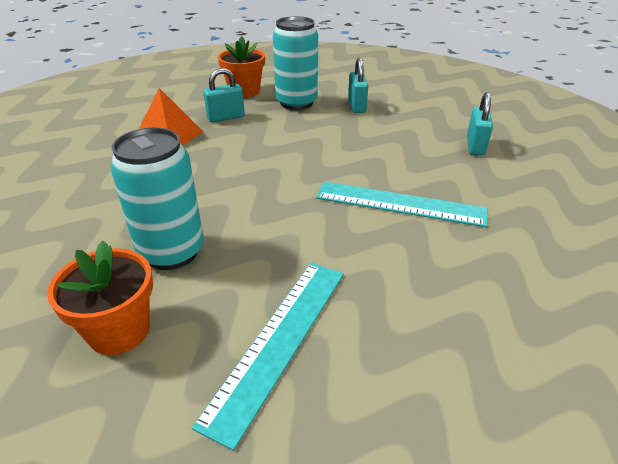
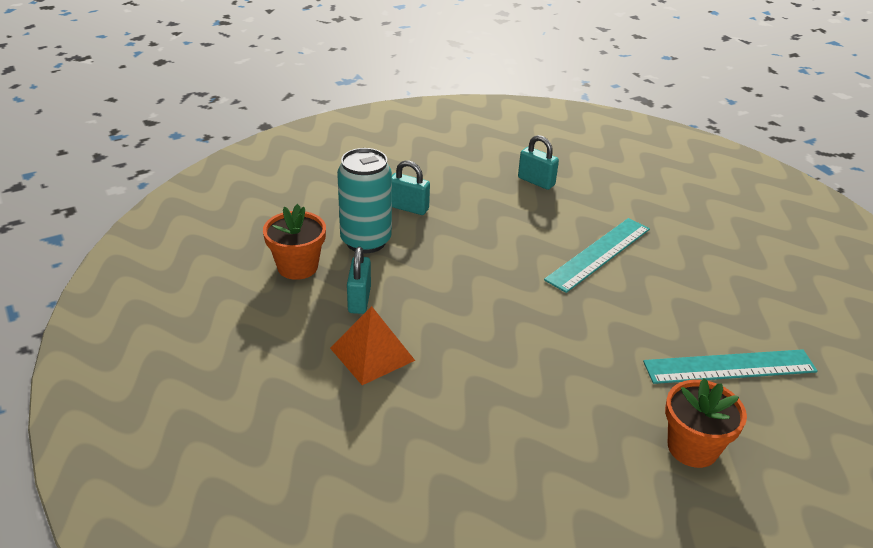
camera: 65 degrees left, 0 degrees up
(172, 252) = (603, 398): turquoise can -> none
(279, 340) = (730, 367): turquoise ruler -> turquoise ruler turned 60 degrees counterclockwise

